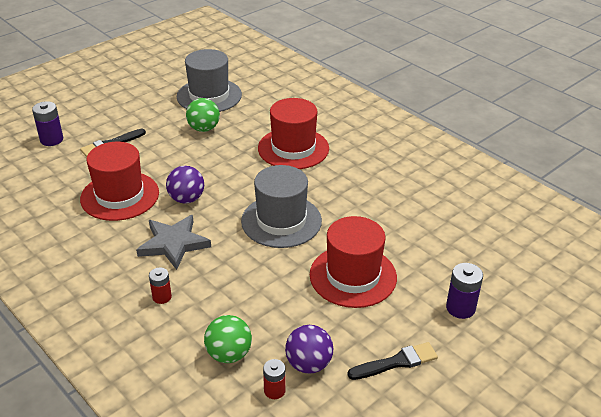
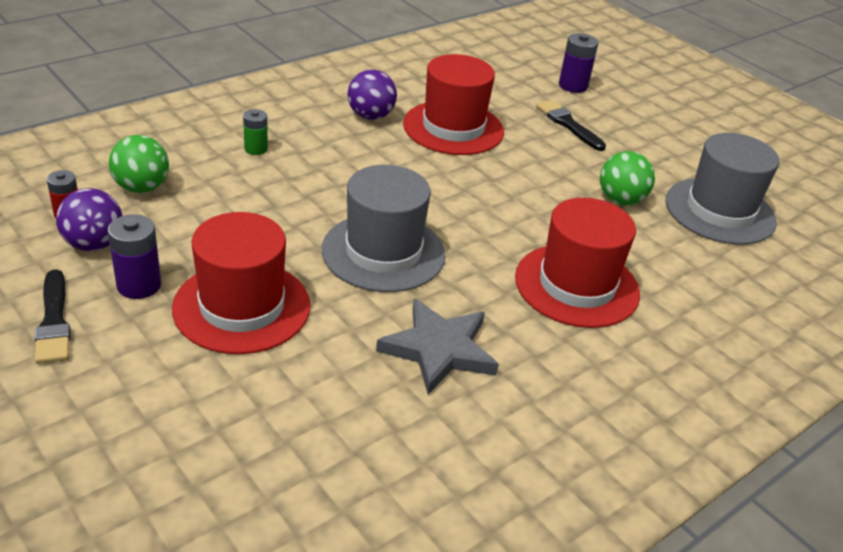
camera: 90 degrees right, 0 degrees up
(162, 297) = (256, 149): red battery -> green battery
(173, 244) = (350, 161): grey star -> grey star (439, 350)
(186, 199) = (443, 175): purple ball -> purple ball (370, 116)
(460, 308) = (125, 417): purple battery -> purple battery (139, 285)

